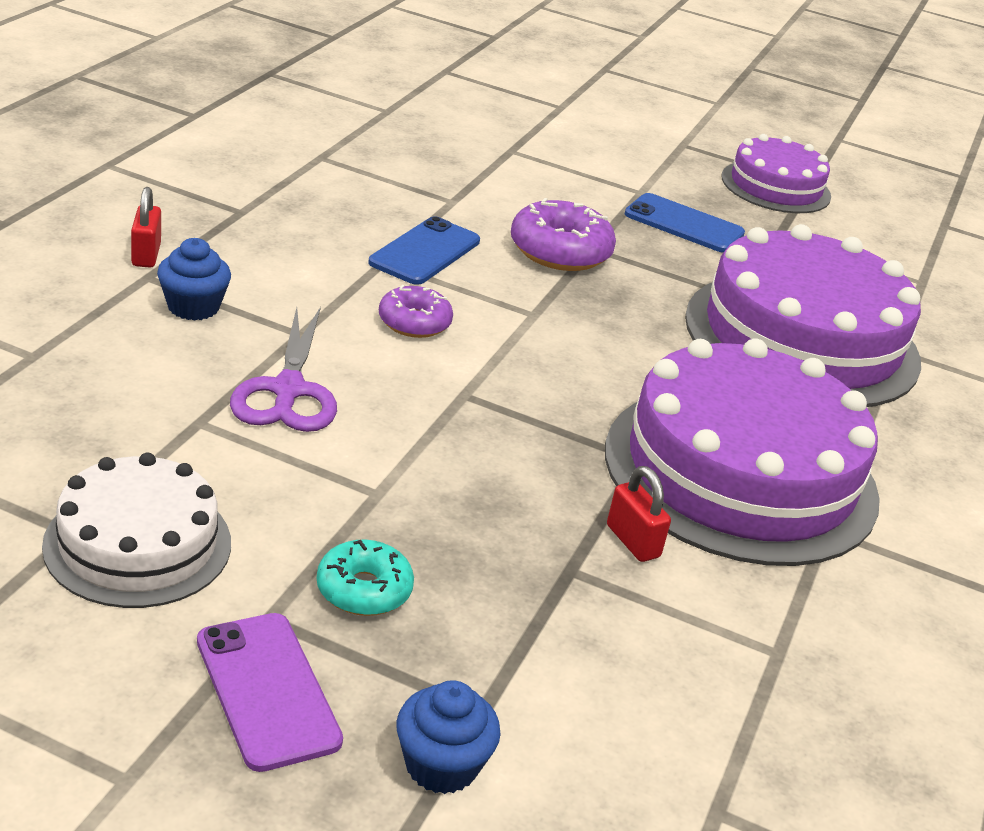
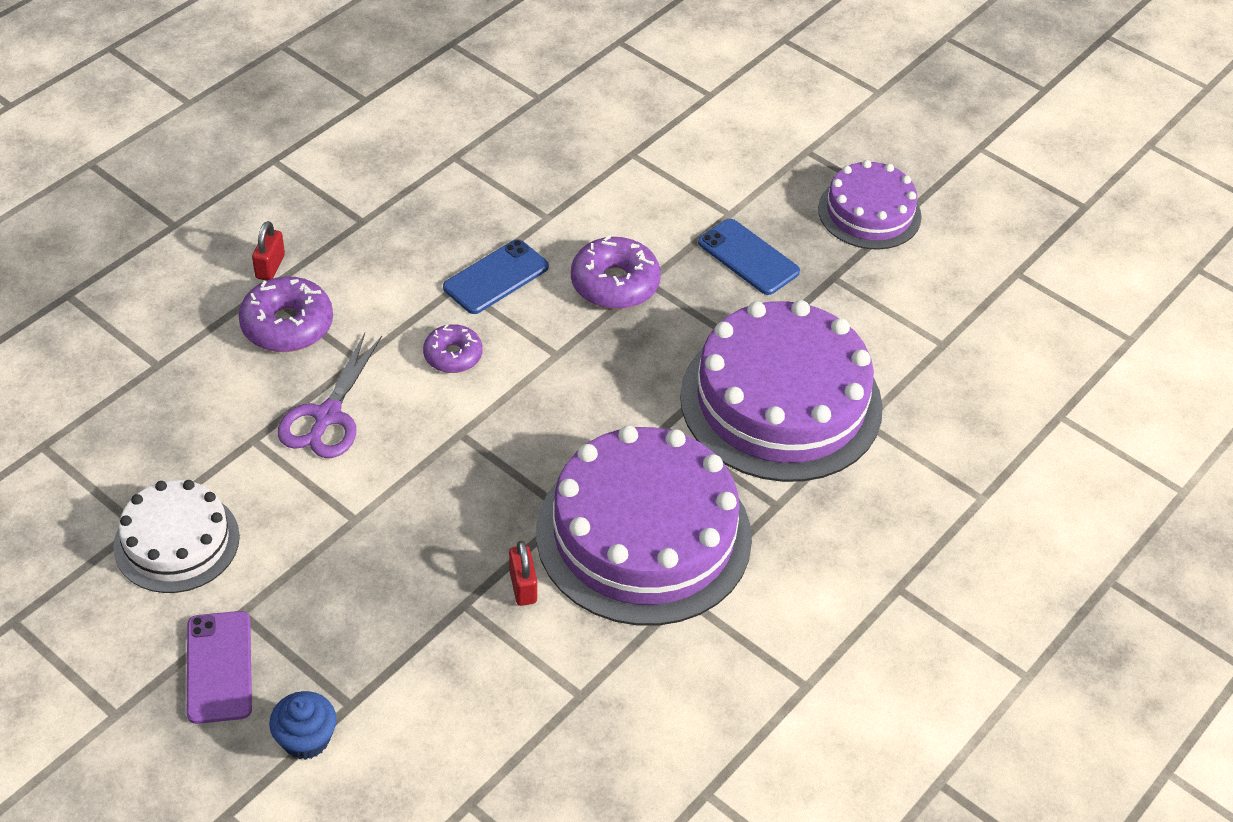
camera: 20 degrees right, 15 degrees up
(193, 307) = (287, 325): blue cupcake -> purple donut
(363, 590) = (311, 600): turquoise donut -> none

